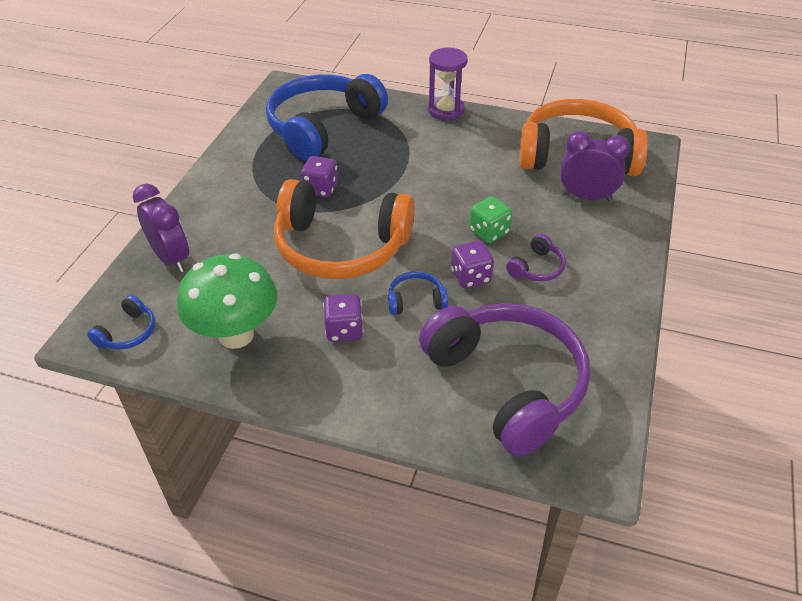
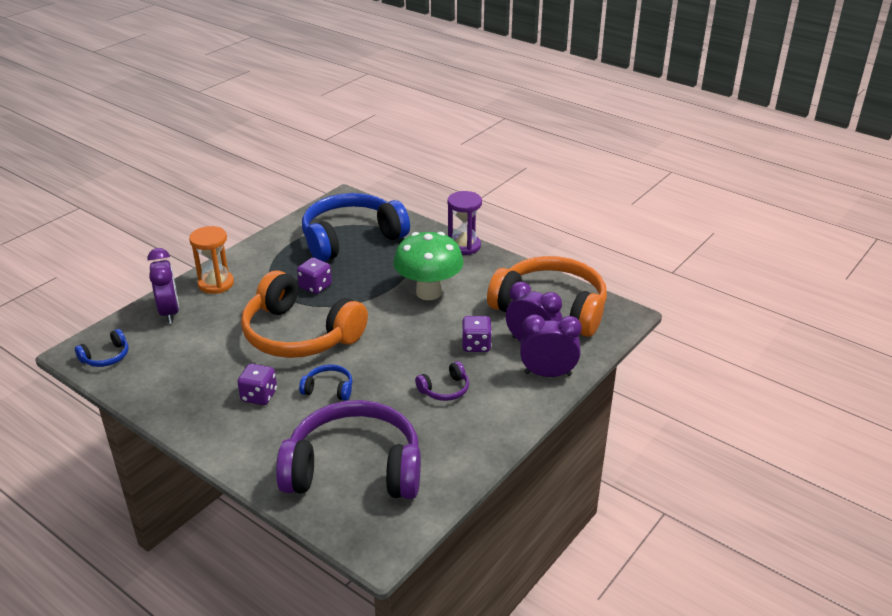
camera: 20 degrees right, 10 degrees down
(205, 212) = (216, 284): none -> orange hourglass
(236, 335) = (179, 378): green mushroom -> green mushroom (428, 292)
(471, 277) = (385, 382): purple dice -> purple dice (476, 345)
(489, 232) = (426, 352): green dice -> none
(507, 384) = (354, 468): purple headphones -> purple headphones turned 75 degrees counterclockwise
(624, 224) = (548, 374): none -> purple clock

